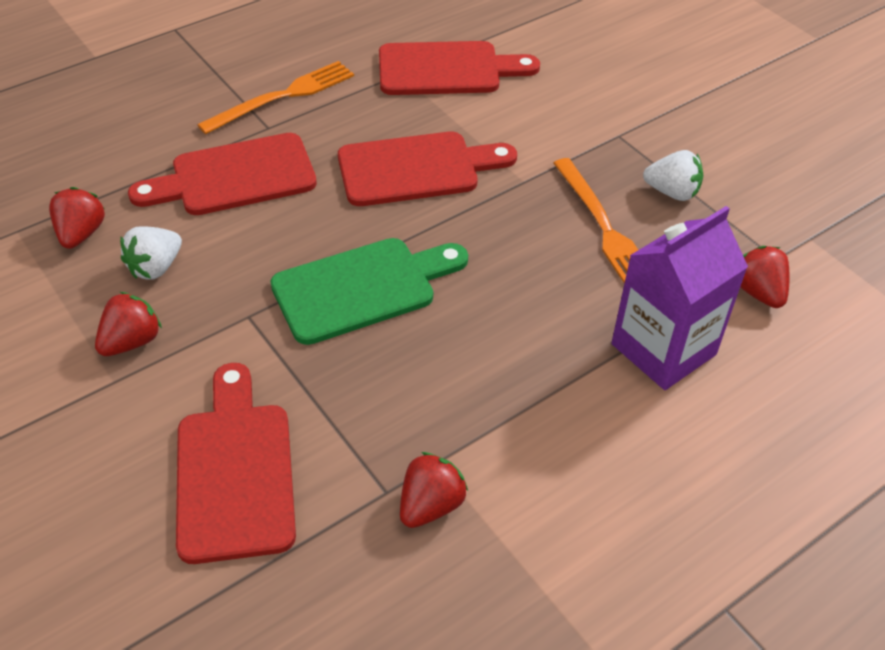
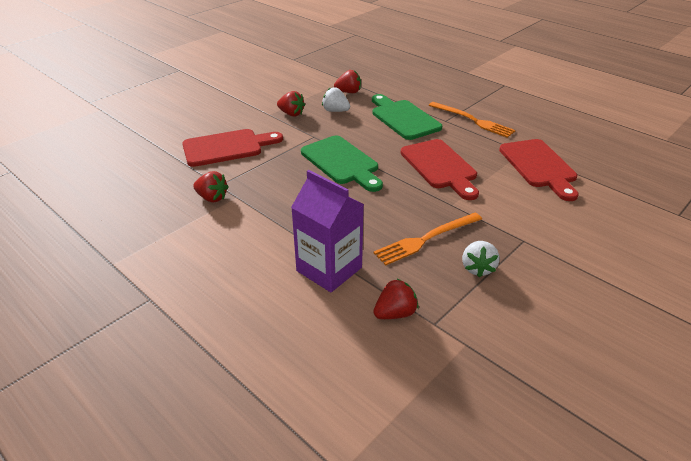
camera: 80 degrees right, 10 degrees down
(235, 177) = (403, 118): red cutting board -> green cutting board

